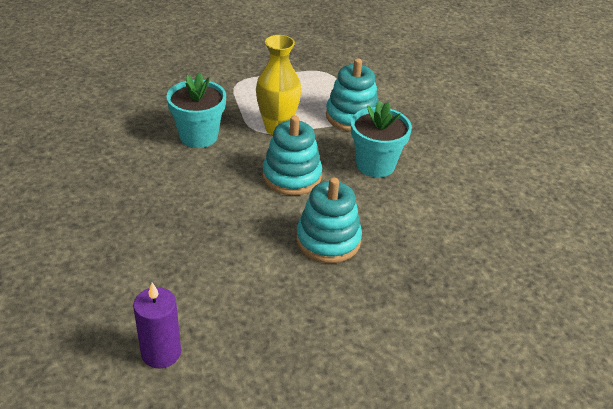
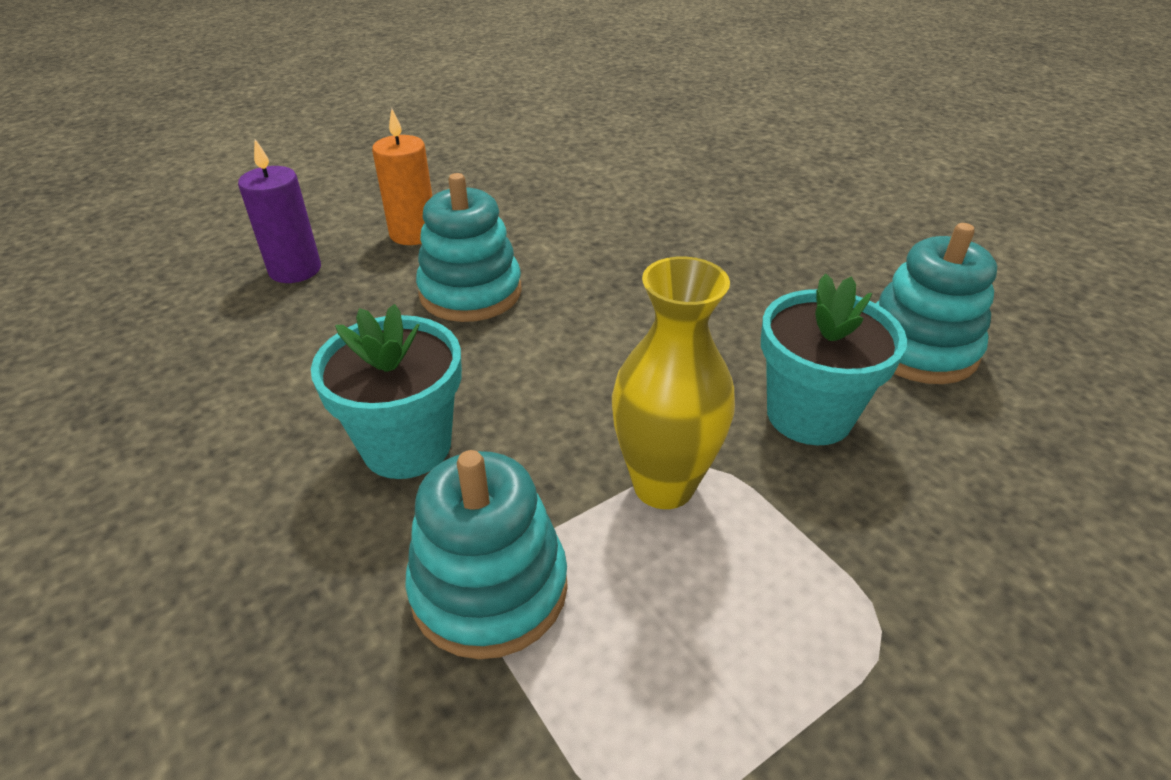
camera: 165 degrees right, 0 degrees up
(161, 352) = (613, 167): purple candle -> purple candle (295, 270)
(292, 176) = (572, 376): turquoise stacking toy -> turquoise stacking toy (918, 348)
(357, 306) = (413, 234): none -> orange candle

